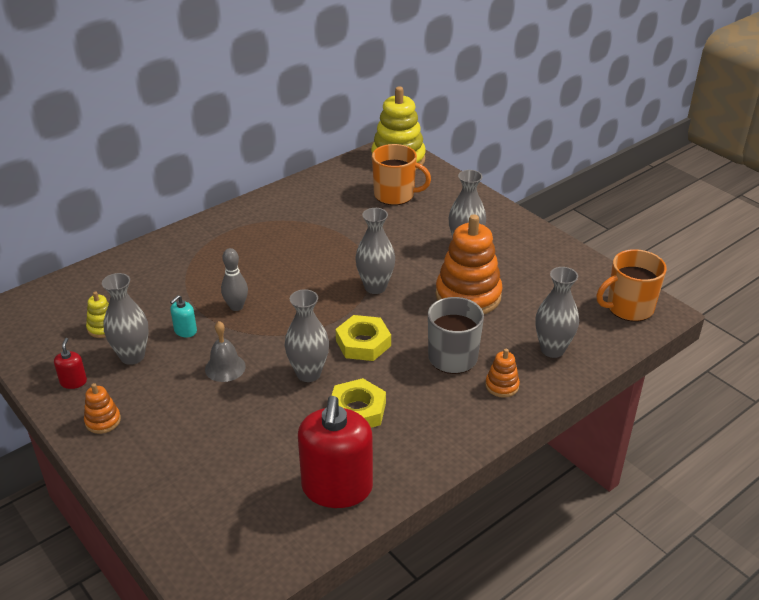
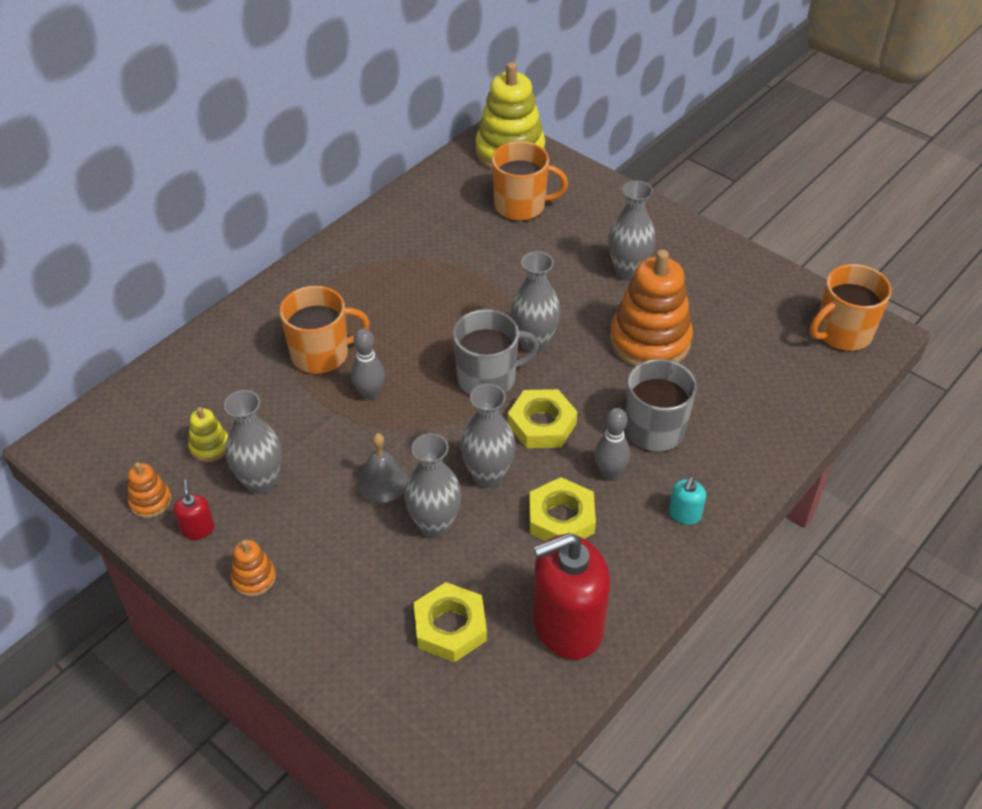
camera: 10 degrees left, 10 degrees up
(185, 331) = (316, 437): turquoise soap dispenser -> turquoise soap dispenser (684, 514)
(209, 277) = (321, 354): none -> orange mug
(242, 476) = (450, 627): none -> yellow nut
(331, 307) = (488, 379): none -> grey mug
(337, 488) = (567, 625): red soap dispenser -> red soap dispenser turned 75 degrees clockwise
(407, 383) = (609, 472): none -> grey bowling pin
(502, 386) = (722, 460): orange stacking toy -> orange stacking toy (150, 501)
(552, 349) = (768, 403): grey vase -> grey vase (434, 525)

